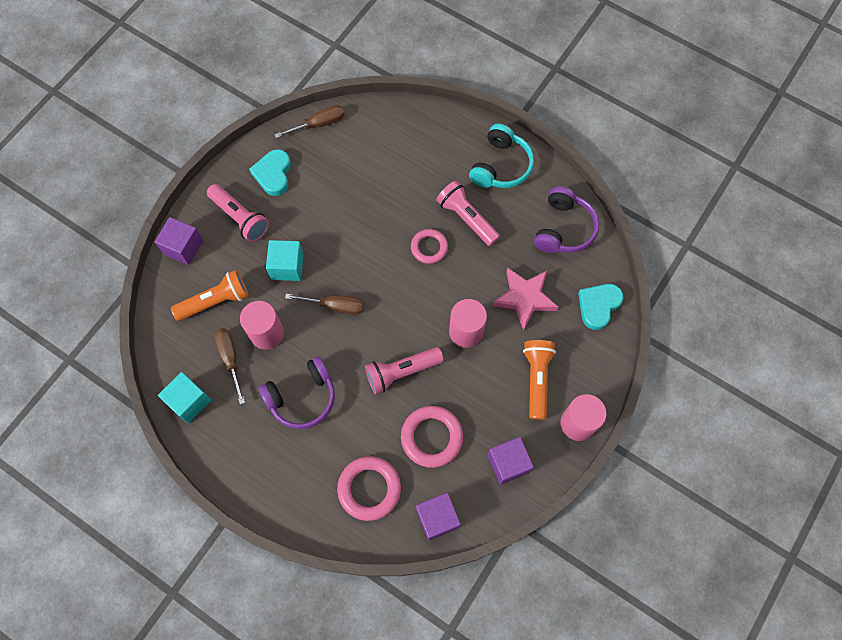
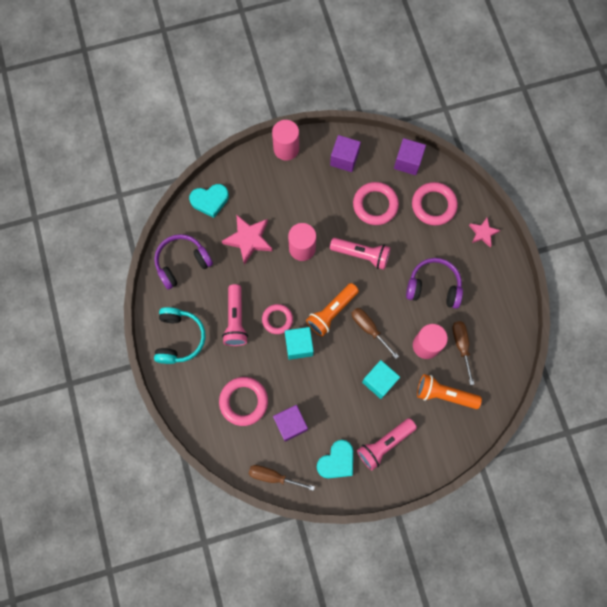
camera: 140 degrees left, 5 degrees up
(183, 247) = (439, 453): purple cube -> purple cube (290, 424)
(189, 401) = (505, 339): turquoise cube -> turquoise cube (299, 345)
(230, 359) = (461, 346): brown screwdriver -> brown screwdriver turned 150 degrees clockwise
(240, 218) = (384, 444): pink flashlight -> pink flashlight turned 120 degrees counterclockwise
(292, 500) = (483, 233): none -> pink star
(396, 159) = (243, 401): none -> pink ring
(501, 166) = (179, 338): turquoise headphones -> turquoise headphones turned 120 degrees clockwise
(536, 379) = (286, 189): orange flashlight -> orange flashlight (332, 312)

